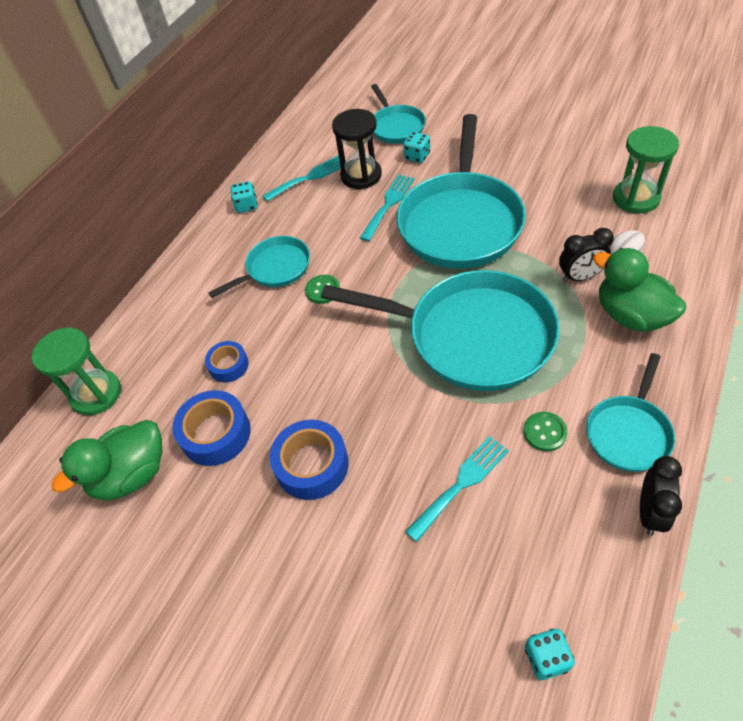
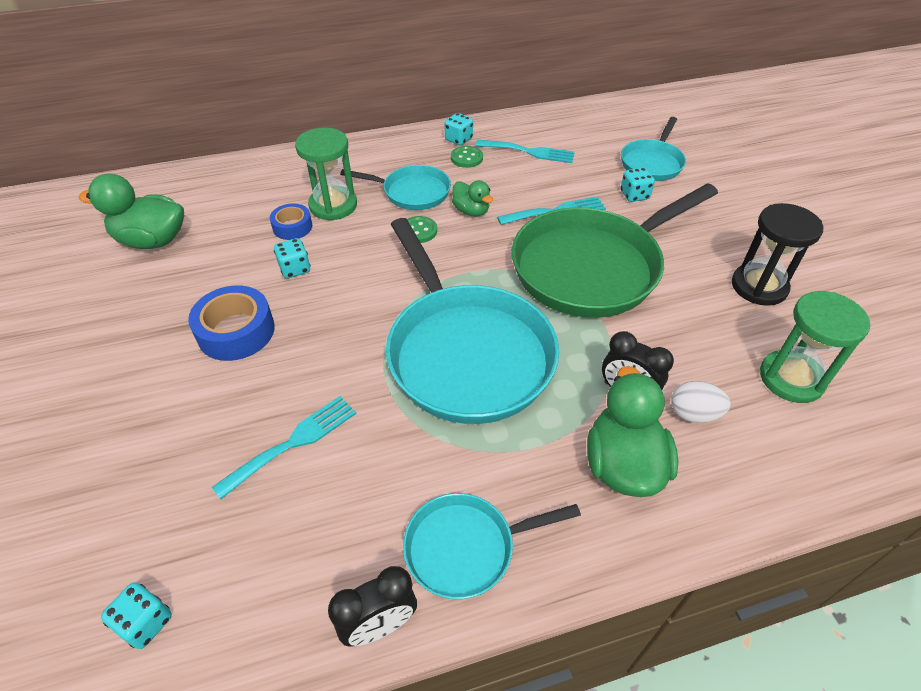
camera: 40 degrees right, 5 degrees down
(96, 394) = (208, 181): green hourglass -> green hourglass (333, 205)
(216, 433) = (222, 260): blue tape -> none
(281, 390) = (295, 269): none -> turquoise dice
(335, 248) = (471, 211): none -> green duck
(361, 175) = (568, 177): black hourglass -> black hourglass (759, 286)
(460, 221) = (593, 267): turquoise pan -> green pan
(461, 483) = (293, 442): turquoise fork -> turquoise fork turned 45 degrees counterclockwise
(545, 432) = (404, 473): green button -> green button (466, 158)

